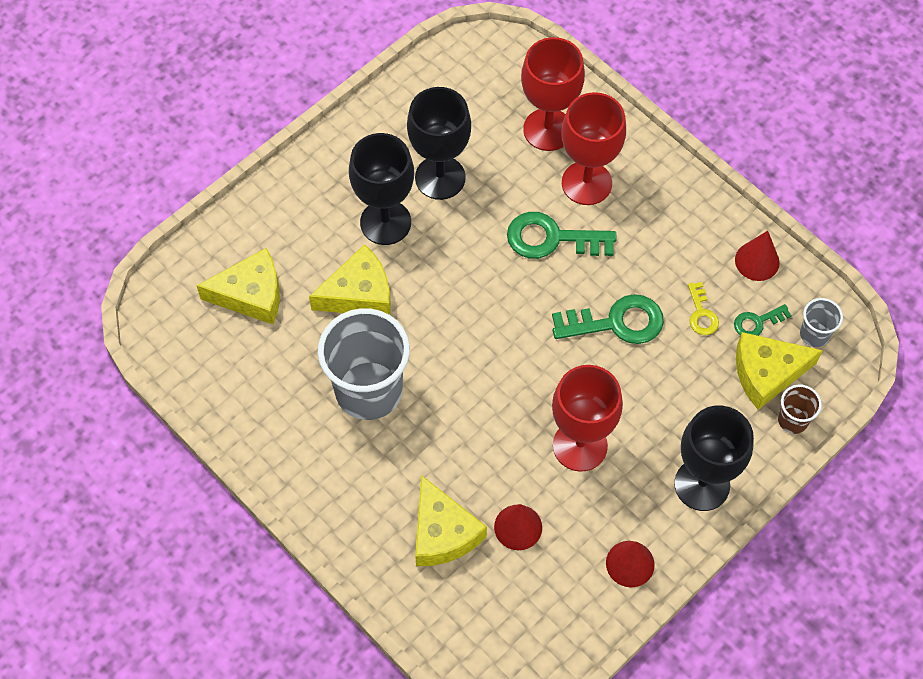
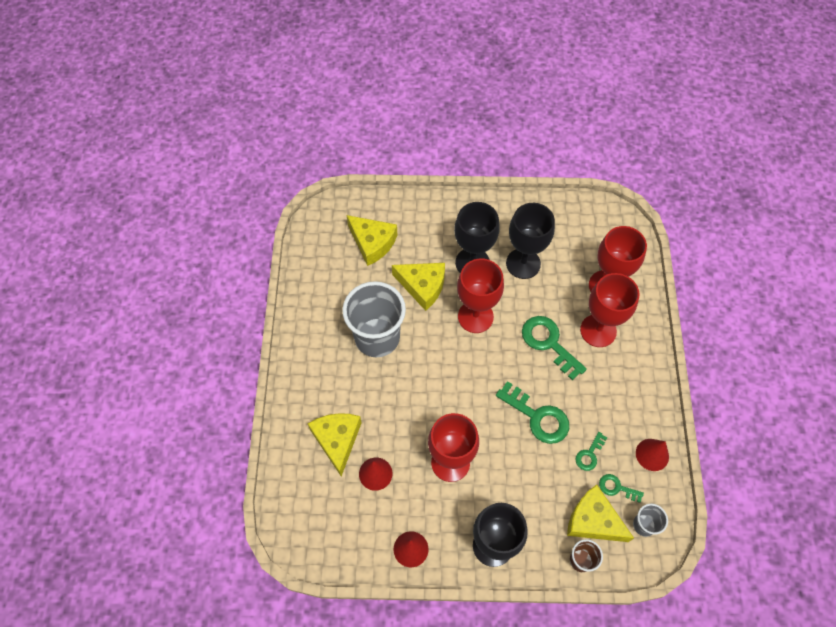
camera: 45 degrees right, 0 degrees up
(443, 532) = (337, 440): yellow cheese -> yellow cheese turned 150 degrees clockwise
(449, 277) = (475, 317): none -> red goblet
(701, 314) = (589, 454): yellow key -> green key

